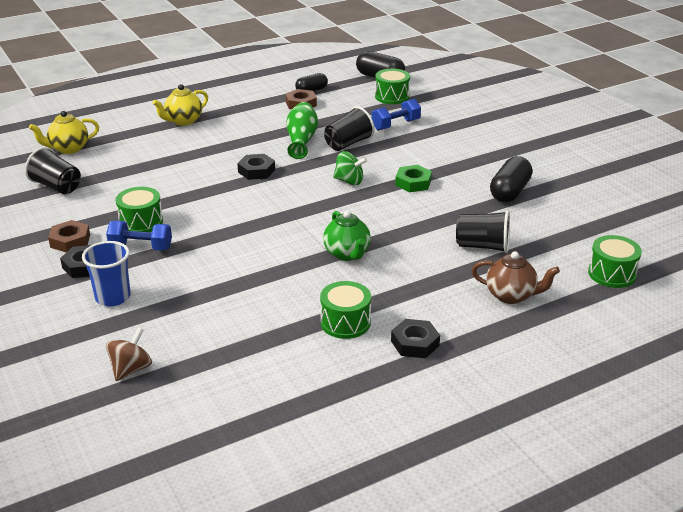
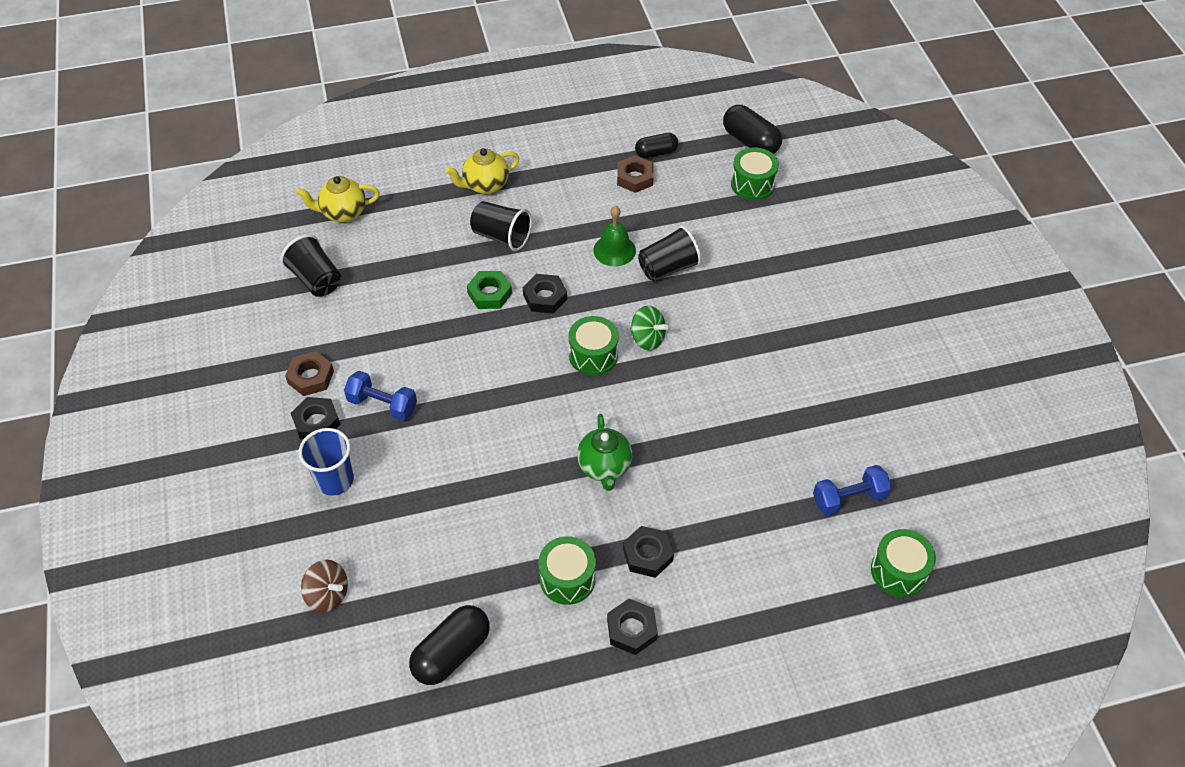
camera: 15 degrees right, 20 degrees up
(131, 369) = (328, 595): brown spinning top -> brown spinning top turned 75 degrees clockwise
(141, 222) = (393, 362): green drum -> green drum (593, 355)
(301, 140) = (614, 250): green vase -> green bell
(395, 125) = (738, 242): blue dumbbell -> blue dumbbell (849, 499)
(407, 297) = (647, 555): none -> black nut
(413, 183) = (722, 358): green nut -> green nut (489, 293)
(482, 246) = (764, 489): black cup -> black cup (501, 237)
(510, 192) = (833, 399): black capsule -> black capsule (452, 653)
(511, 296) = (766, 580): brown teapot -> none

